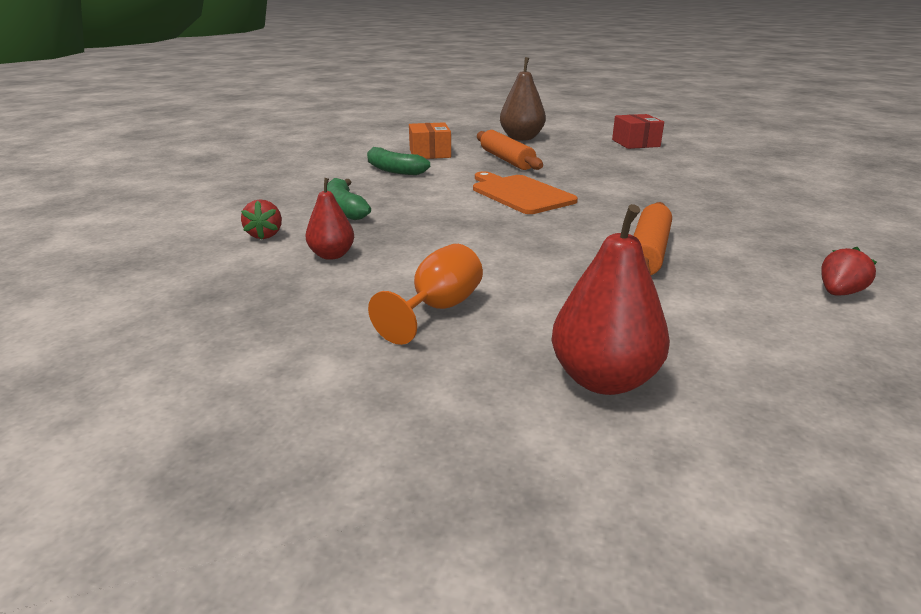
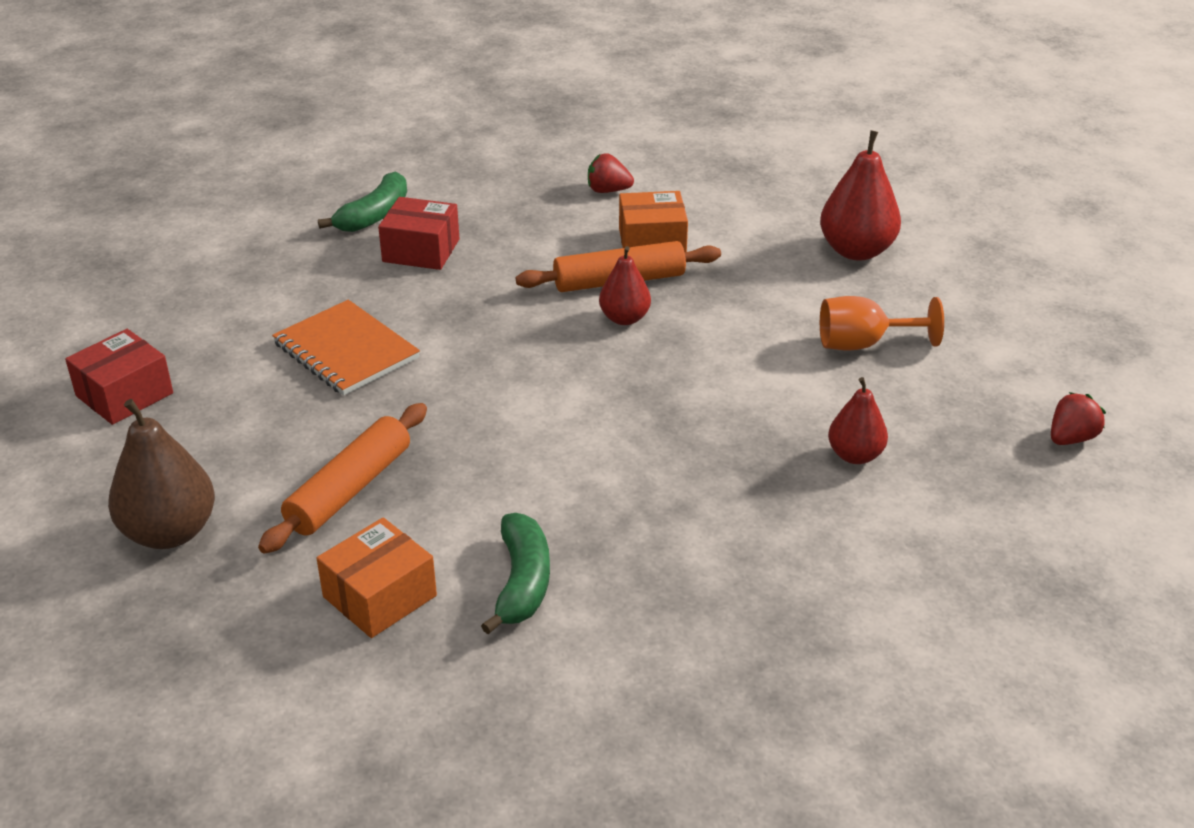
camera: 125 degrees left, 10 degrees up
(265, 235) = (877, 538): red strawberry -> red strawberry (1071, 438)
(344, 209) = (732, 528): green banana -> green banana (374, 215)
(520, 194) = (518, 412): orange cutting board -> none
(589, 240) = (624, 318): none -> red pear
(631, 176) = (346, 351): none -> orange notebook
(708, 281) = (652, 242): none -> orange box
(749, 209) = (421, 250): none -> red box

